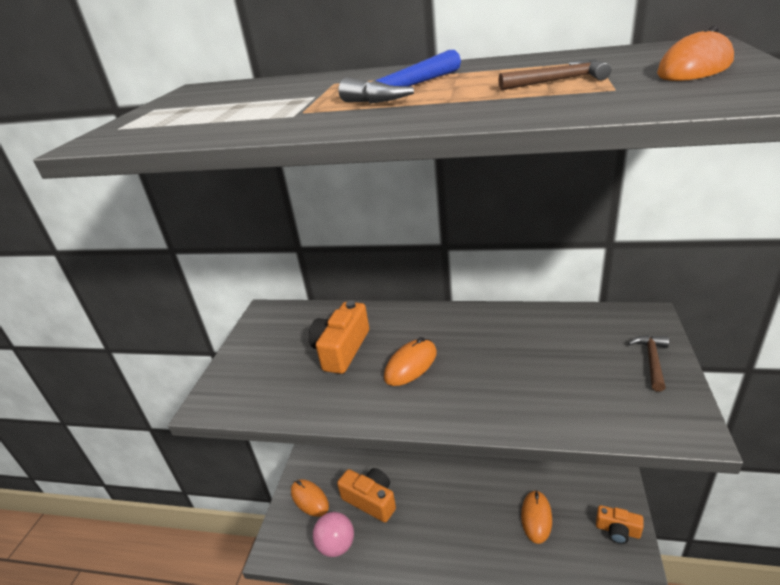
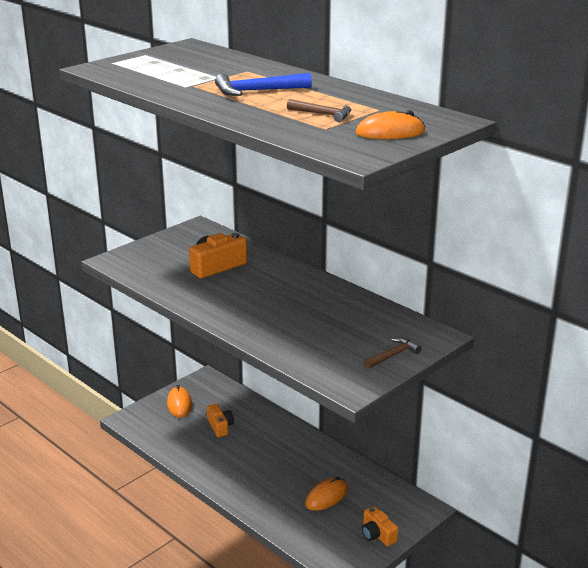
camera: 30 degrees right, 5 degrees down
(336, 545) = (171, 437): pink ball -> none
(371, 500) = (220, 426): orange camera -> orange camera, size x0.66
(411, 365) = (245, 292): orange mouse -> none

